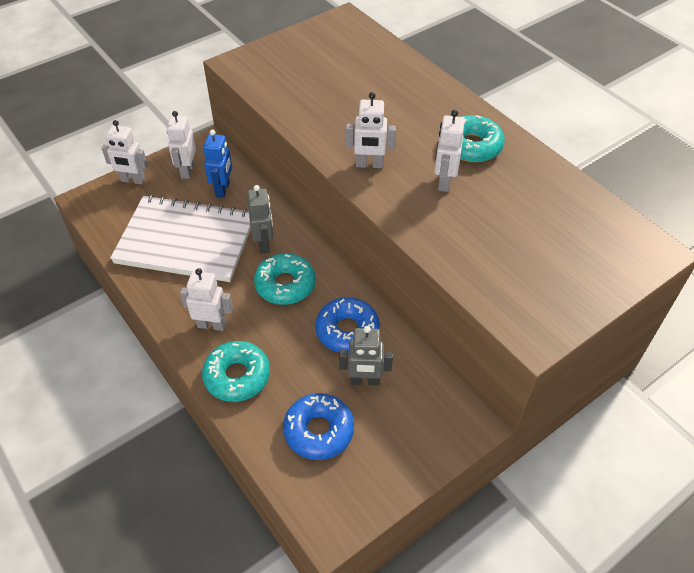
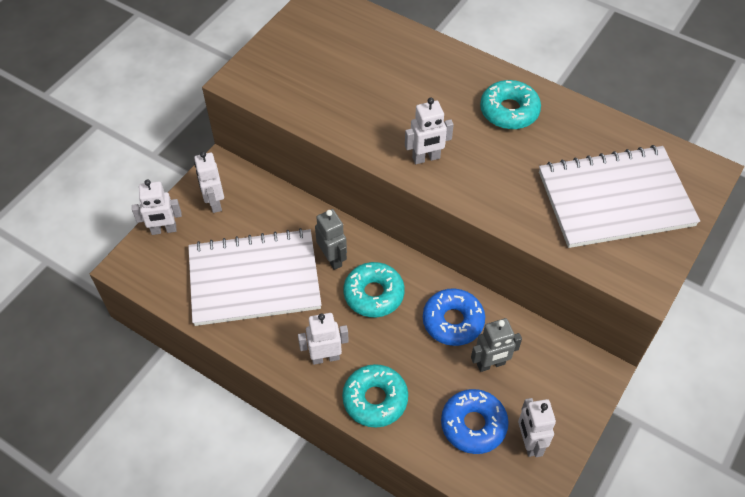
camera: 20 degrees left, 5 degrees up
(223, 189) = (262, 212): blue robot -> none
(443, 182) = (501, 156): white robot -> white robot (529, 442)
(541, 249) = (615, 199): none -> white notebook

